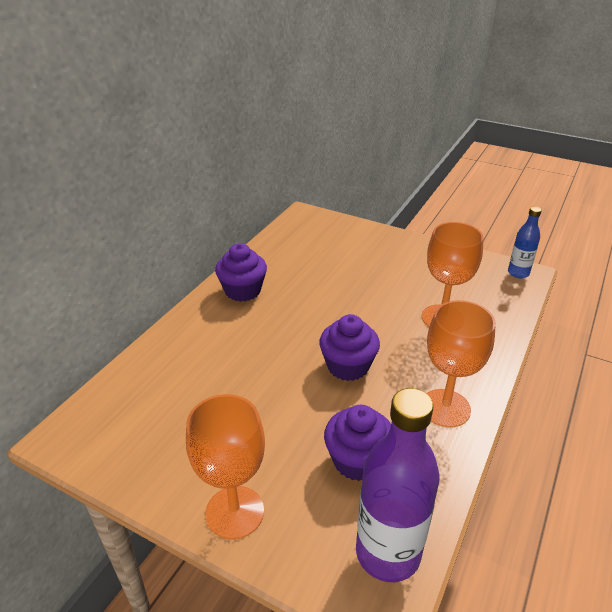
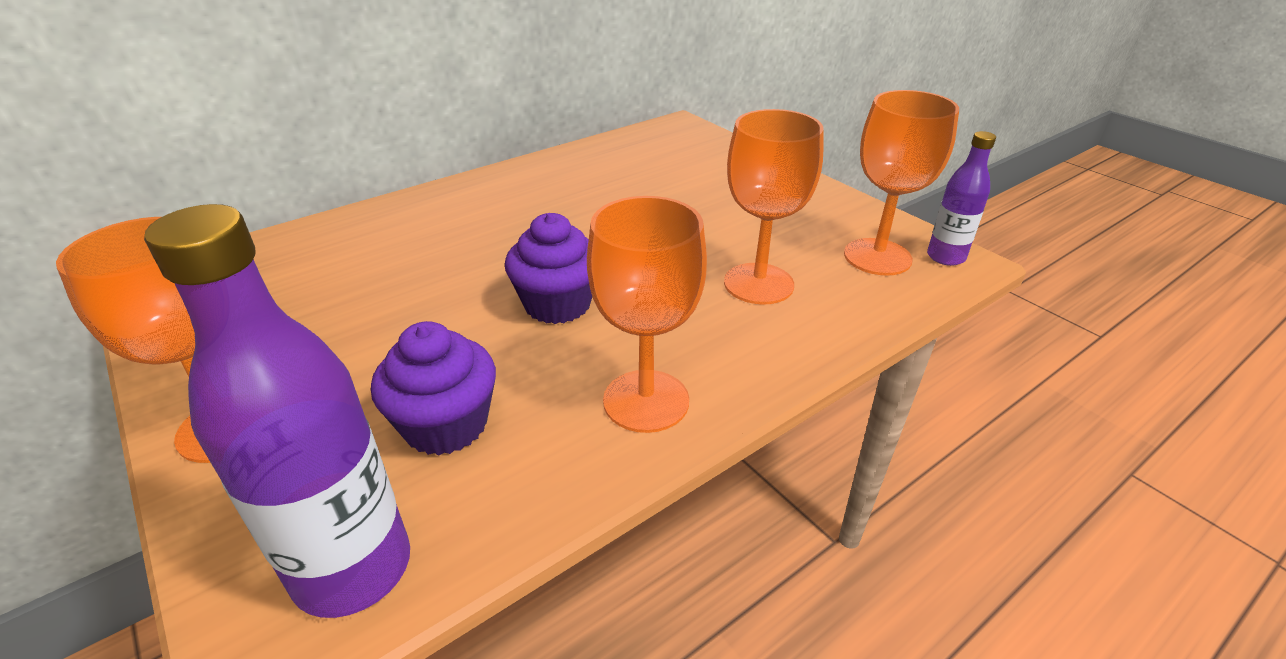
camera: 25 degrees right, 0 degrees up
(243, 290) = (514, 186): purple cupcake -> none
(486, 283) = (877, 257): none -> orange goblet
(518, 273) = (945, 257): blue bottle -> purple bottle

